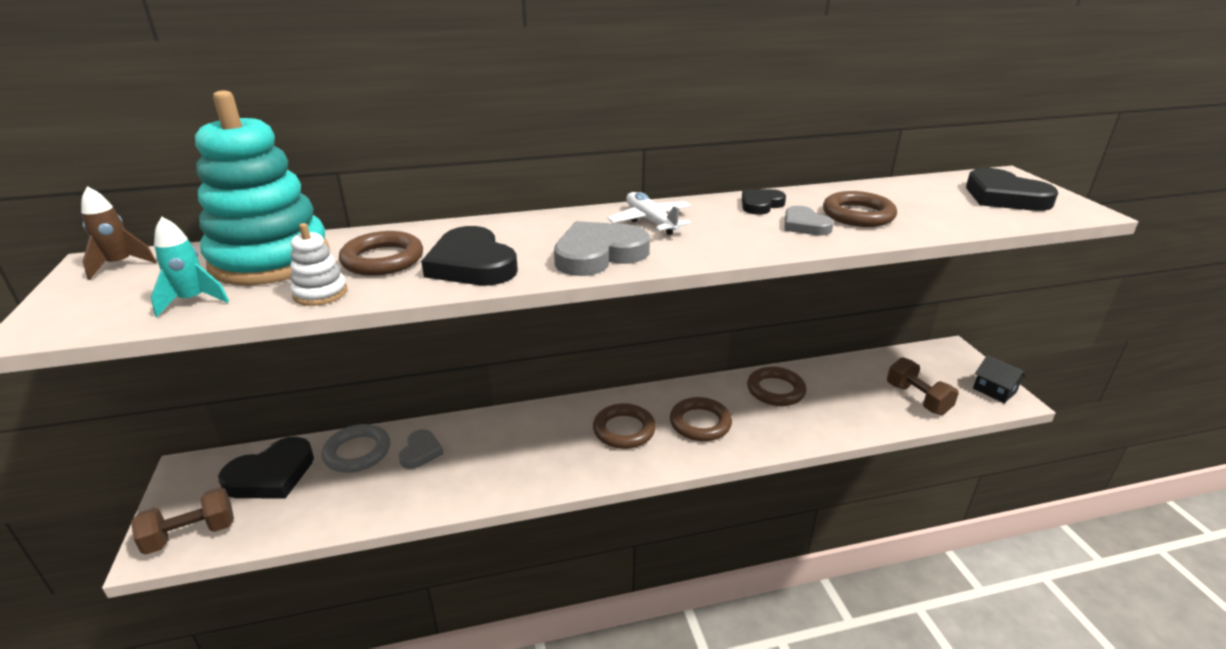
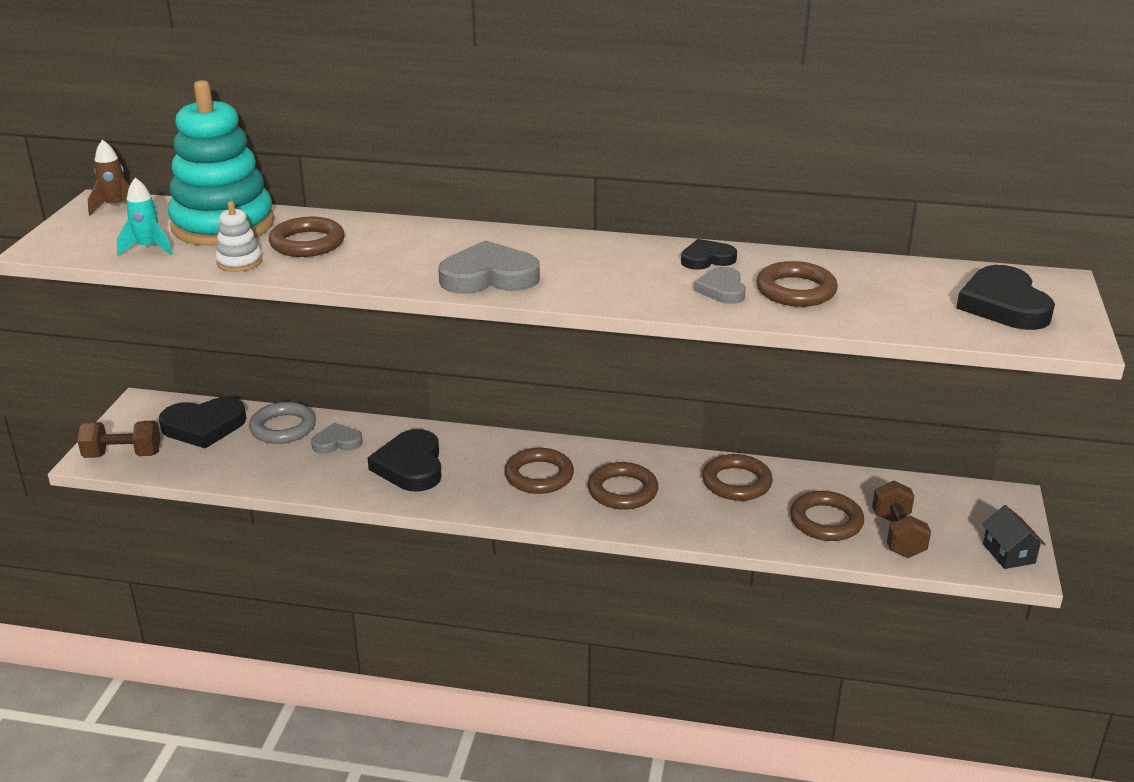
camera: 25 degrees right, 0 degrees up
(421, 452) = (337, 442): grey heart -> grey heart turned 135 degrees counterclockwise
(472, 264) = (373, 263): black heart -> black heart (410, 466)
(650, 221) = (573, 254): white plane -> none
(862, 402) = (826, 521): none -> brown ring

